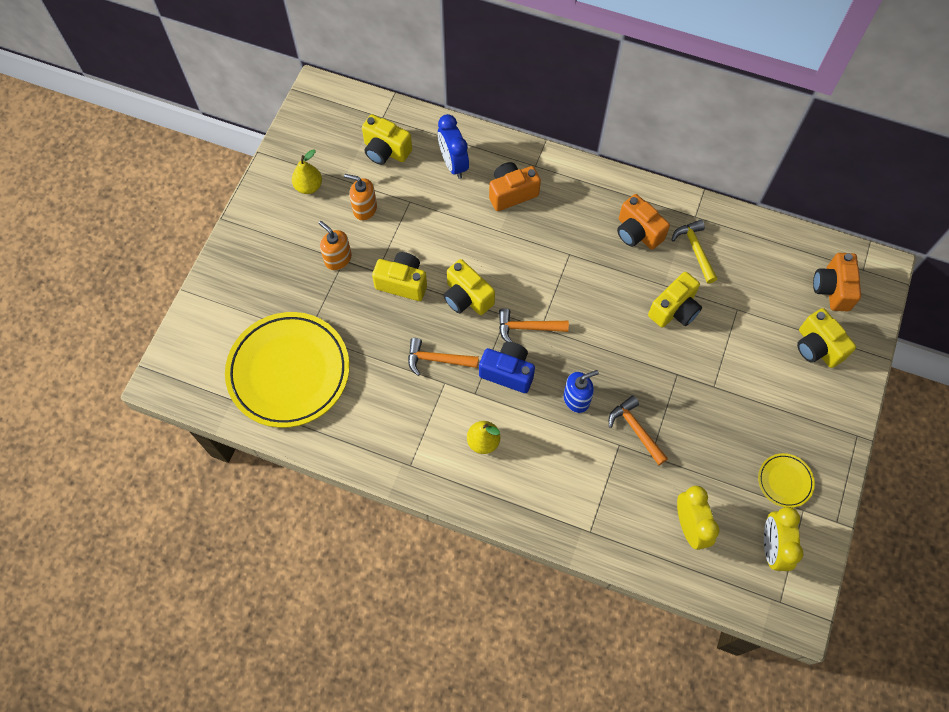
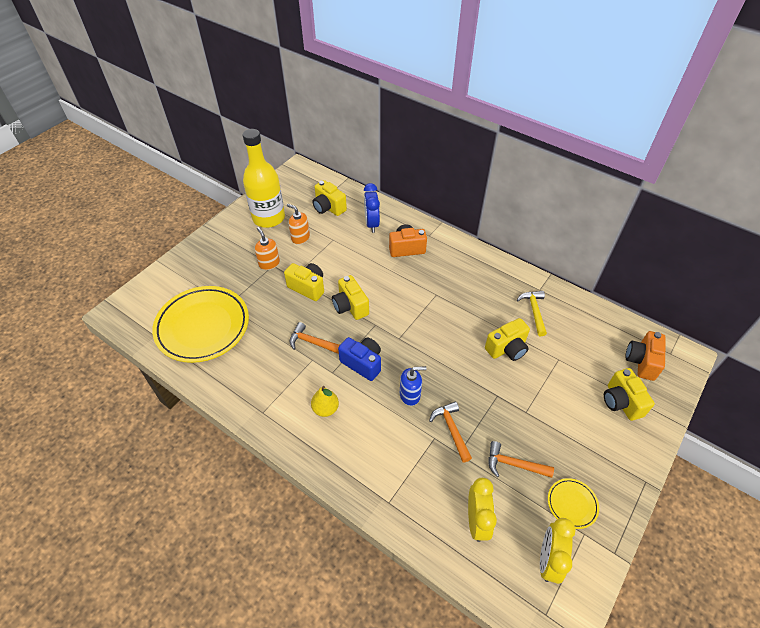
camera: 15 degrees right, 15 degrees down
(309, 186) = (269, 218): yellow pear -> yellow bottle
(527, 328) = (388, 336): orange hammer -> orange hammer (514, 464)
(637, 232) = (492, 291): orange camera -> none

